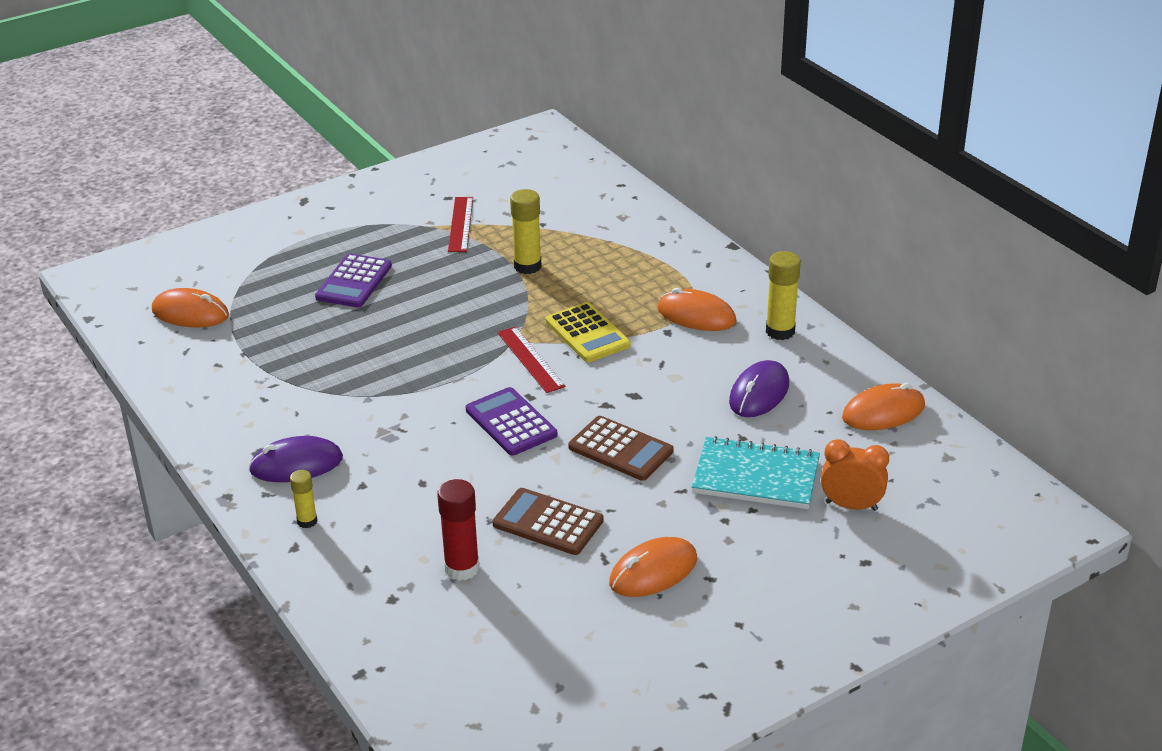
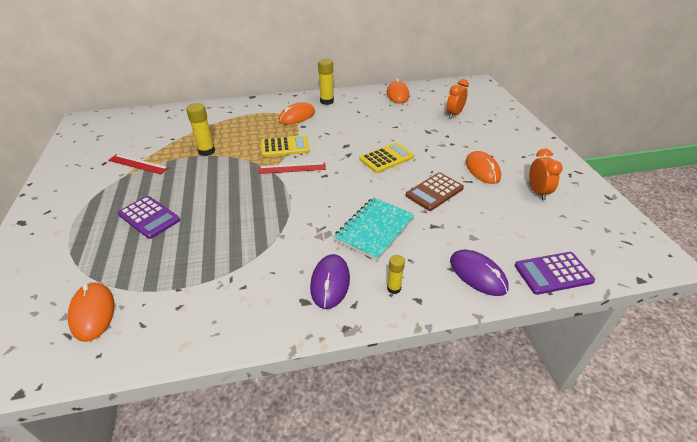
camera: 70 degrees left, 5 degrees up
(190, 313) = (92, 313): orange mouse -> orange mouse turned 60 degrees counterclockwise
(462, 568) = (462, 229): red glue stick -> none
(511, 422) = (343, 186): purple calculator -> purple calculator (553, 273)
(617, 650) = (537, 192): none -> orange clock
(620, 449) = (386, 158): brown calculator -> yellow calculator
(756, 476) = (425, 130): turquoise notebook -> turquoise notebook (374, 229)
(759, 393) = (367, 116): purple mouse -> purple mouse (478, 274)

